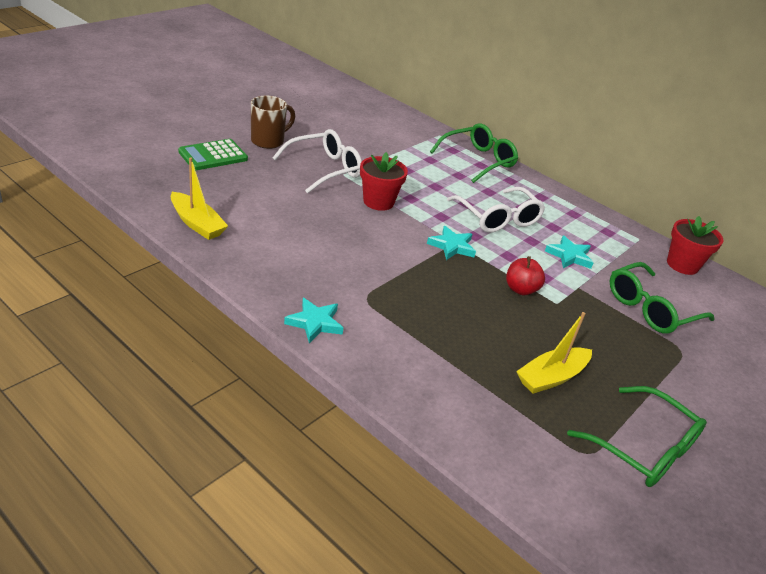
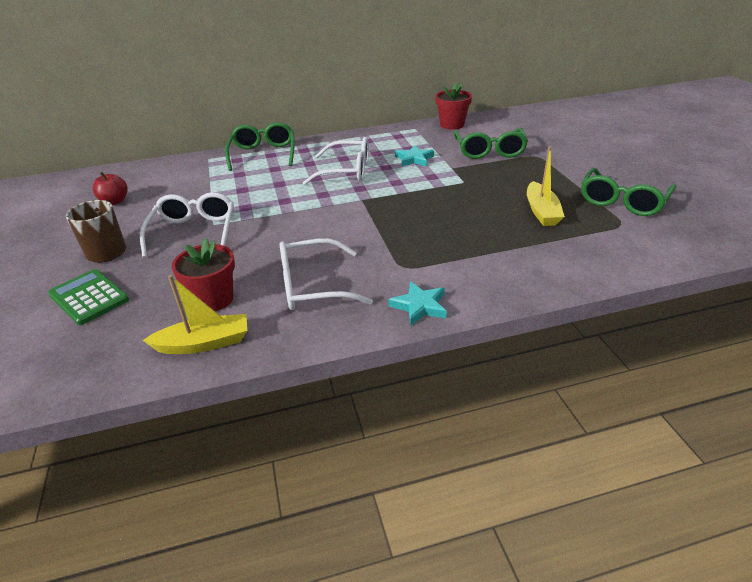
camera: 50 degrees left, 0 degrees up
(213, 156) = (89, 297): green calculator -> green calculator turned 135 degrees clockwise
(299, 253) = (312, 286): none -> white glasses
(378, 202) = (274, 218): red flower pot -> red flower pot (214, 299)
(452, 246) = (365, 202): turquoise star -> none
(521, 289) = (439, 191): red apple -> red apple (115, 201)
(644, 449) = (622, 201): green glasses -> green glasses turned 135 degrees clockwise

